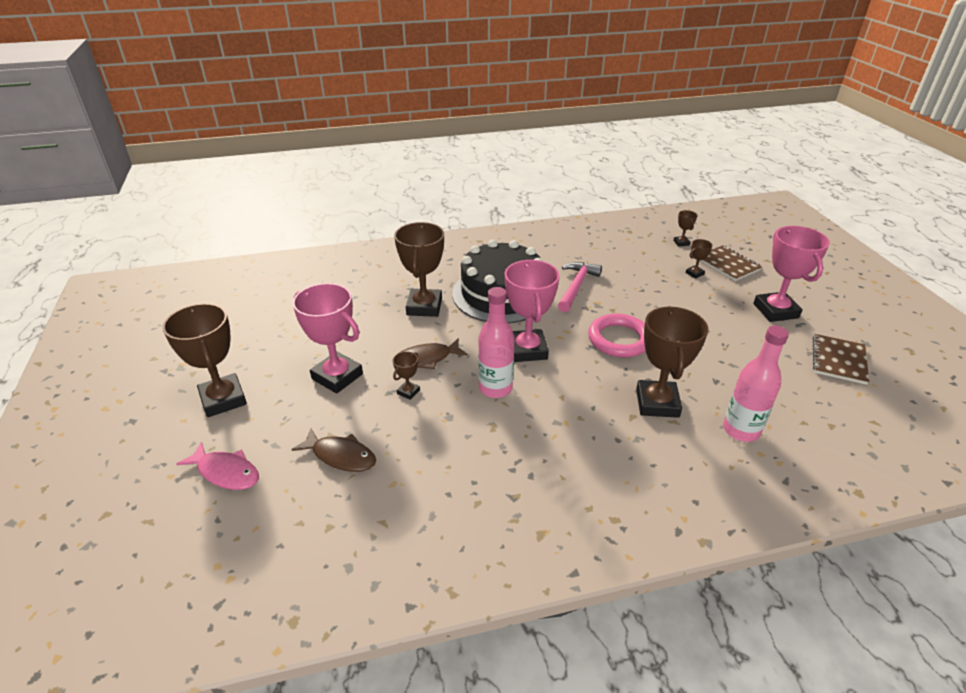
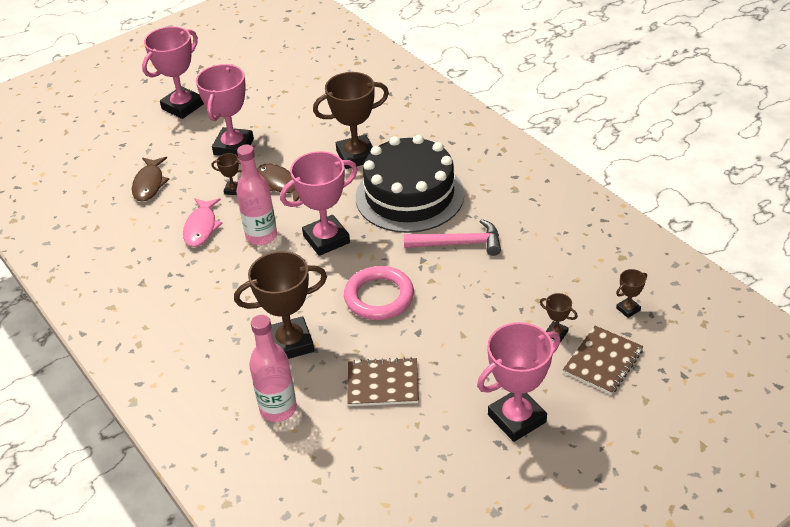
camera: 70 degrees right, 5 degrees up
(223, 399) = (182, 106): brown trophy -> pink trophy
(226, 472) = (115, 141): pink fish -> pink fish (201, 227)
(839, 360) = (441, 484): brown notebook -> brown notebook (383, 384)

